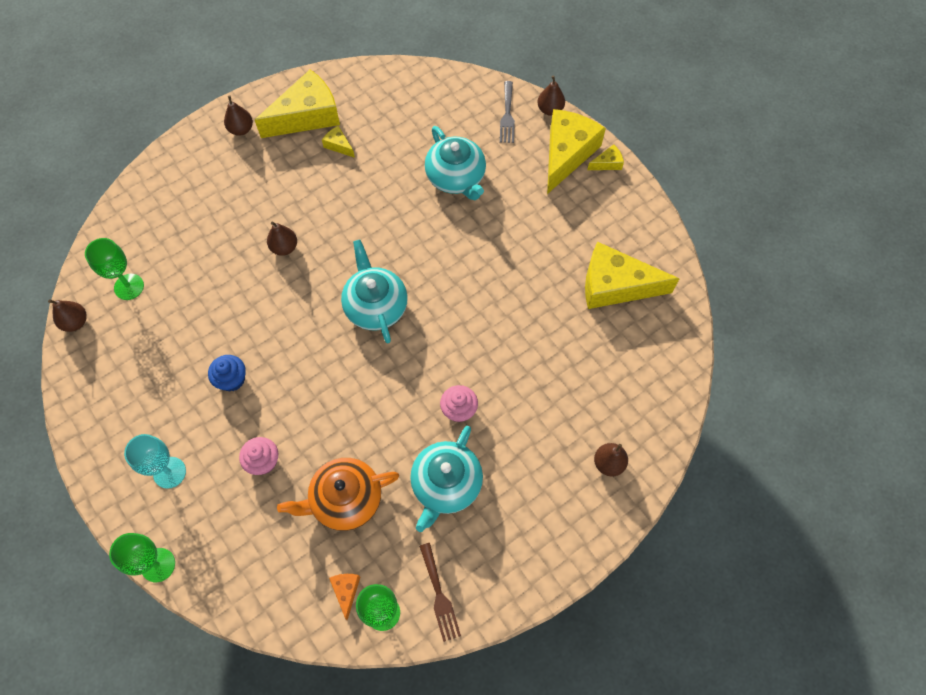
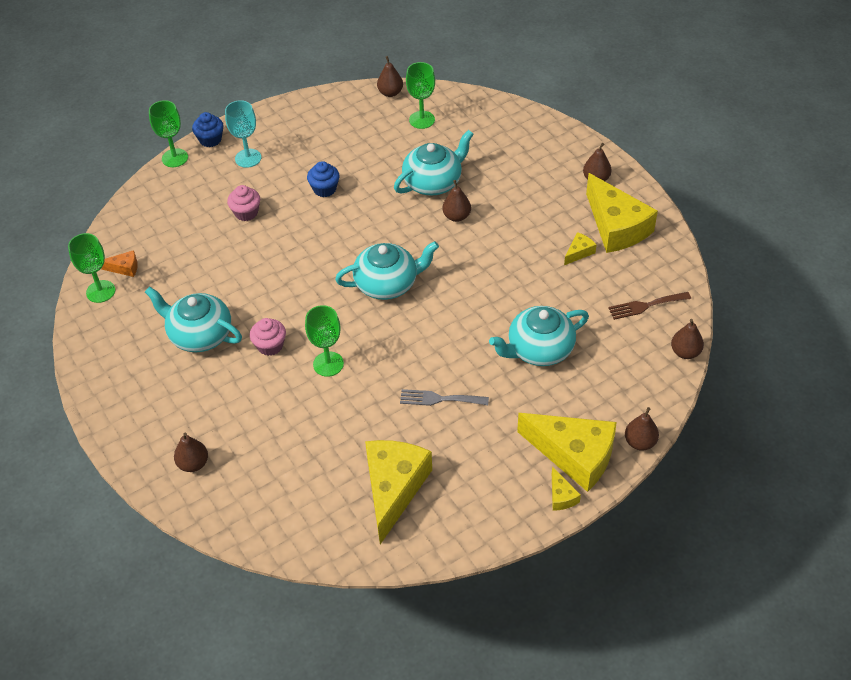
camera: 95 degrees right, 15 degrees down
(129, 524) = (210, 140): none -> blue cupcake
(231, 271) = (433, 182): none -> turquoise teapot
(345, 499) = (201, 266): orange teapot -> none
(439, 596) = (104, 328): brown fork -> brown fork (645, 306)
(456, 75) = (685, 352): none -> brown pear
(480, 352) = (328, 364): none -> green goblet
(507, 115) = (628, 399): grey fork -> grey fork (439, 399)

